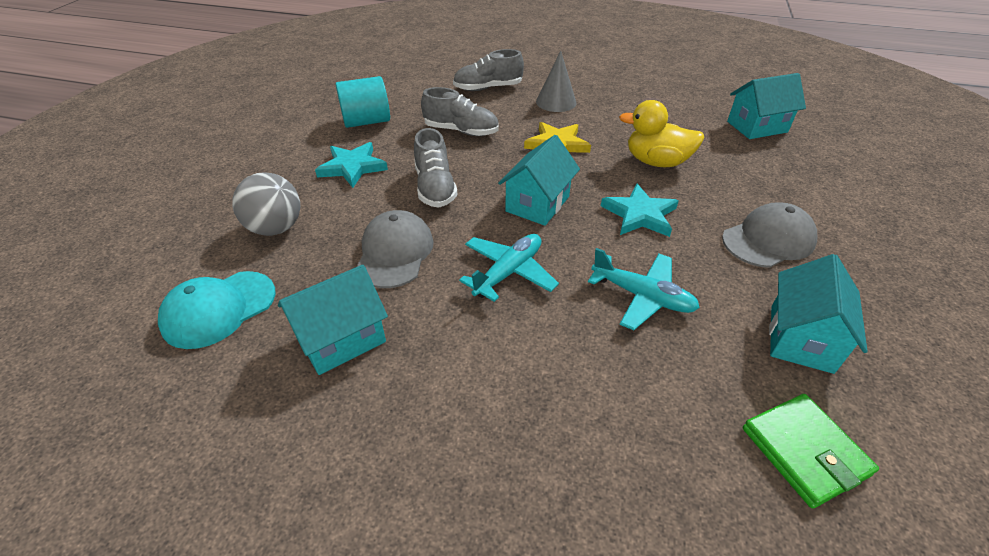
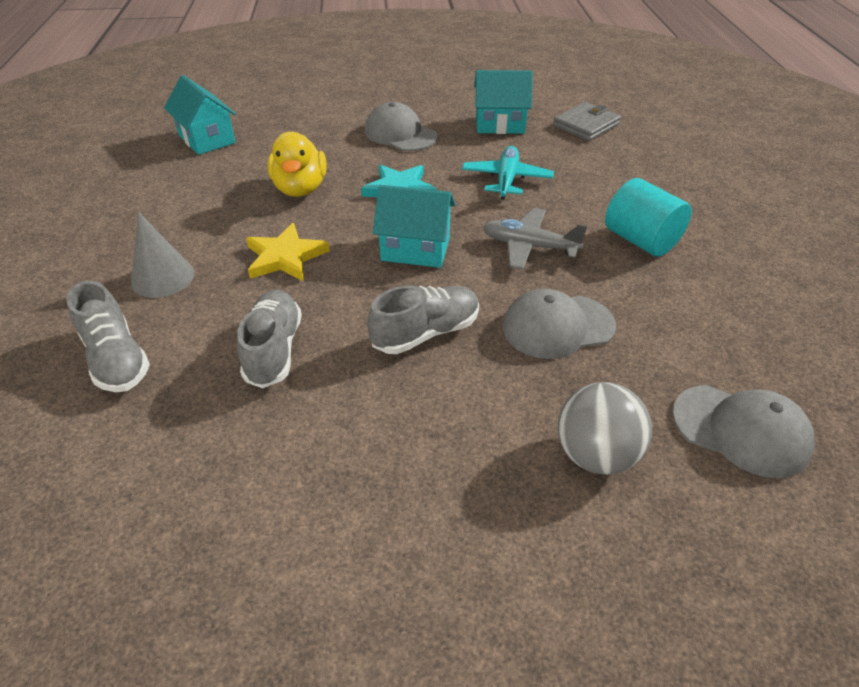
camera: 110 degrees left, 0 degrees up
(219, 309) = (741, 430): turquoise cap -> grey cap
(341, 339) = (685, 320): turquoise house -> none
(352, 167) = (419, 436): turquoise star -> none
(366, 121) = (272, 482): turquoise cylinder -> turquoise cylinder (640, 240)
(508, 272) = (529, 246): turquoise plane -> grey plane
(804, 451) = (586, 125): green wallet -> grey wallet

